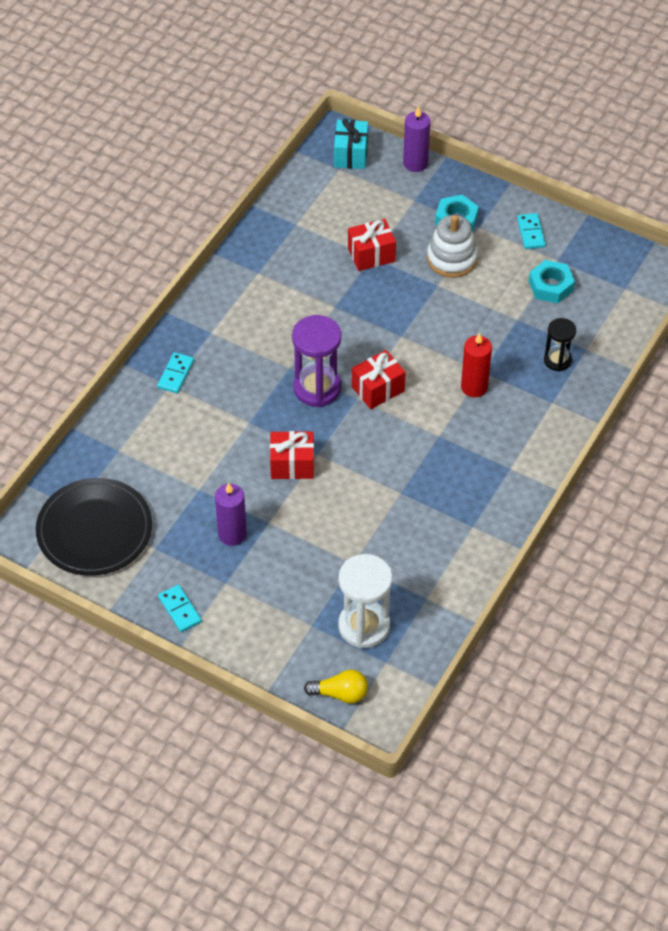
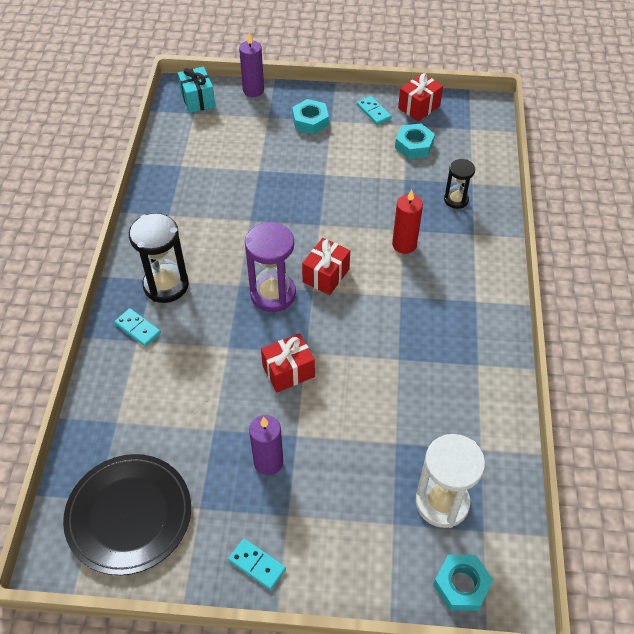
camera: 25 degrees left, 0 degrees up
(176, 374) = (138, 328): turquoise domino -> turquoise domino turned 45 degrees counterclockwise
(221, 342) = (166, 285): none -> black hourglass
(340, 693) = (461, 585): yellow light bulb -> turquoise nut
(371, 255) = (257, 169): red gift -> red gift (419, 107)
(452, 259) = (324, 151): white stacking toy -> none

